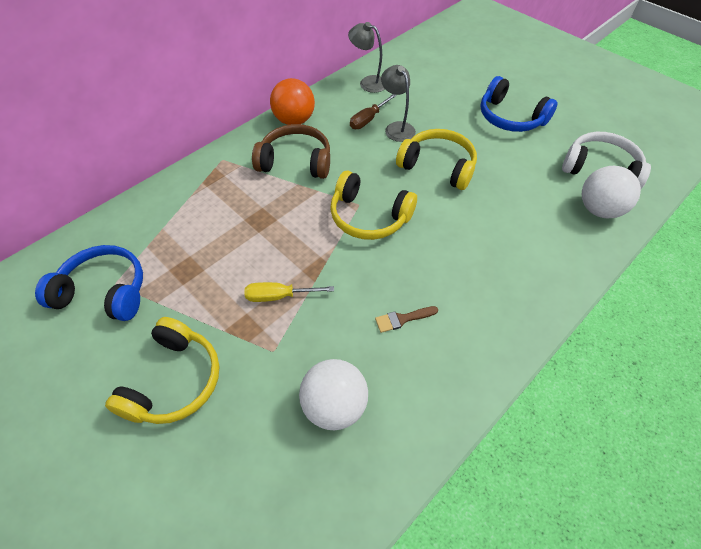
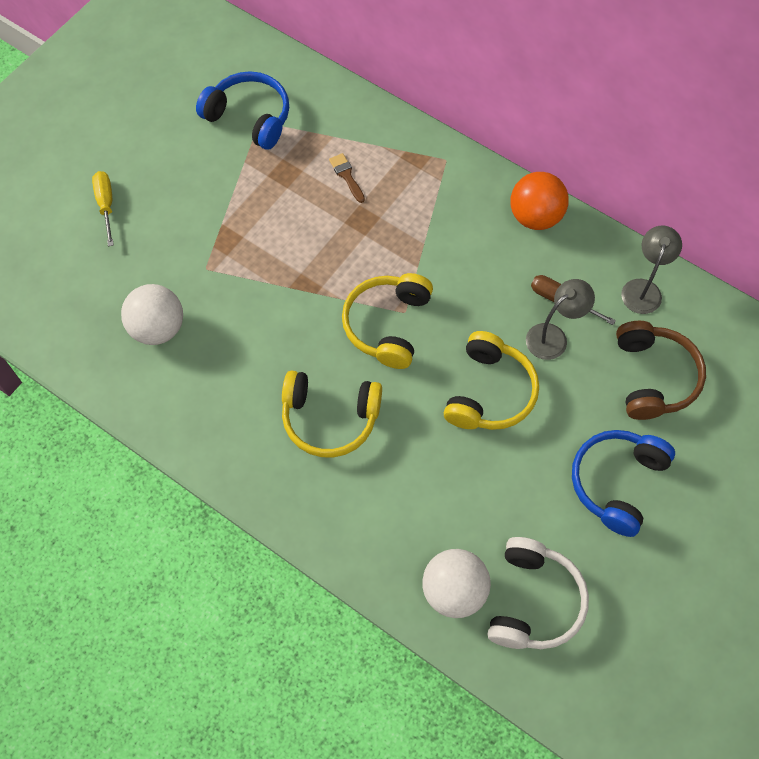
camera: 80 degrees right, 10 degrees up
(104, 291) = (250, 117): blue headphones -> blue headphones turned 60 degrees counterclockwise
(174, 381) = (168, 201): yellow headphones -> yellow headphones (330, 419)
(279, 296) = (266, 259): yellow screwdriver -> yellow screwdriver (106, 205)
(295, 161) = (460, 234): brown headphones -> brown headphones (653, 377)
(402, 319) = (255, 374): brown brush -> brown brush (346, 176)

